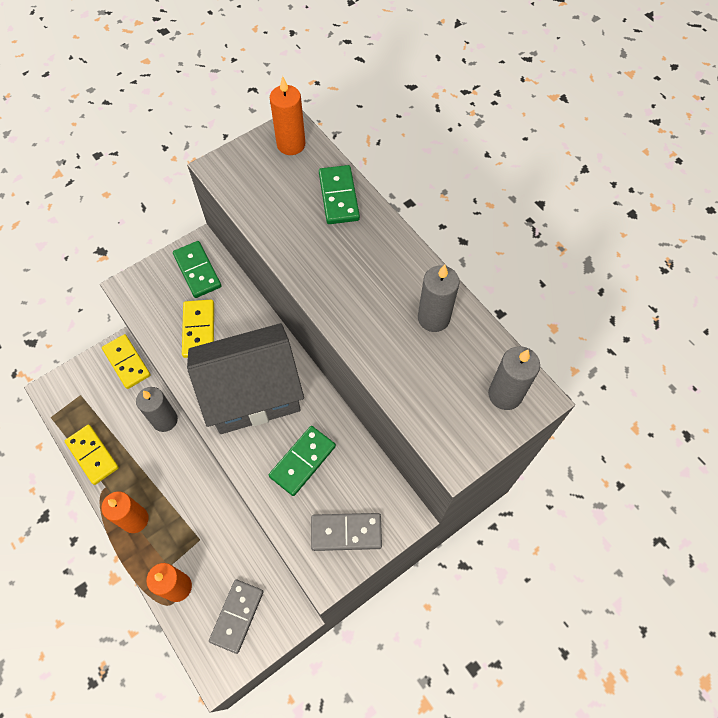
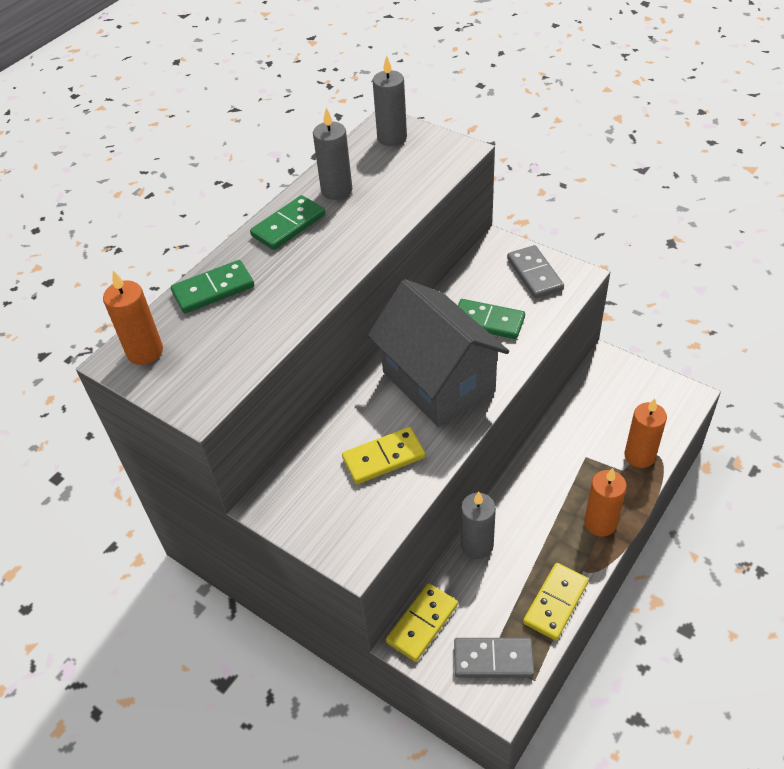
camera: 105 degrees left, 15 degrees down
(197, 271) = (303, 492): green domino -> green domino (288, 225)
(237, 616) = (634, 400): grey domino -> grey domino (493, 659)

